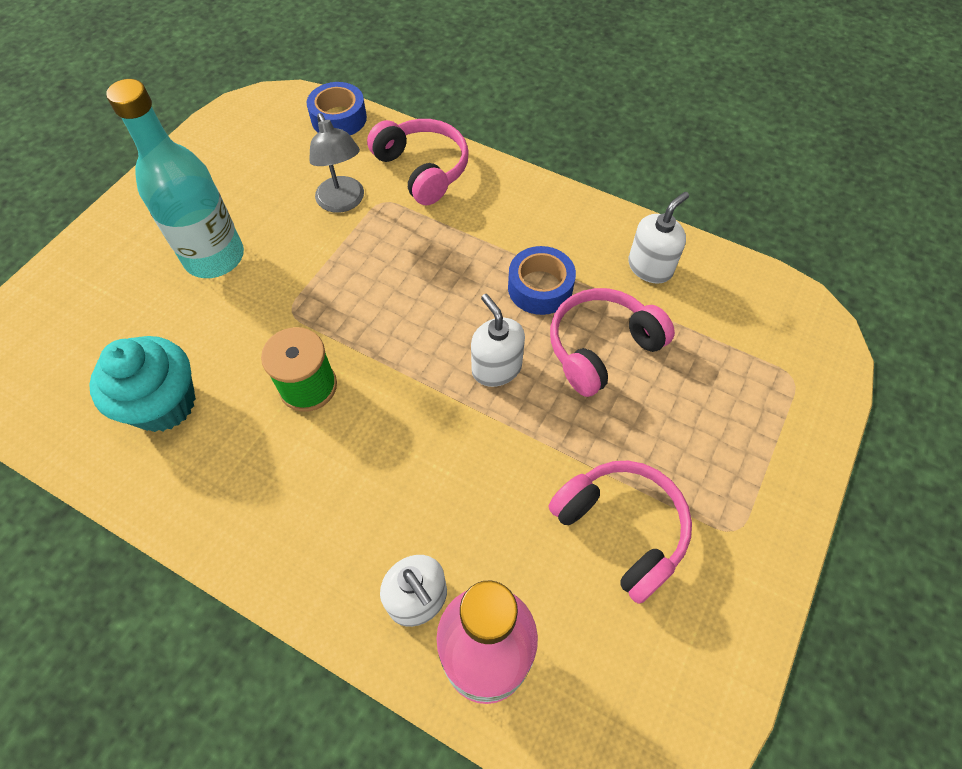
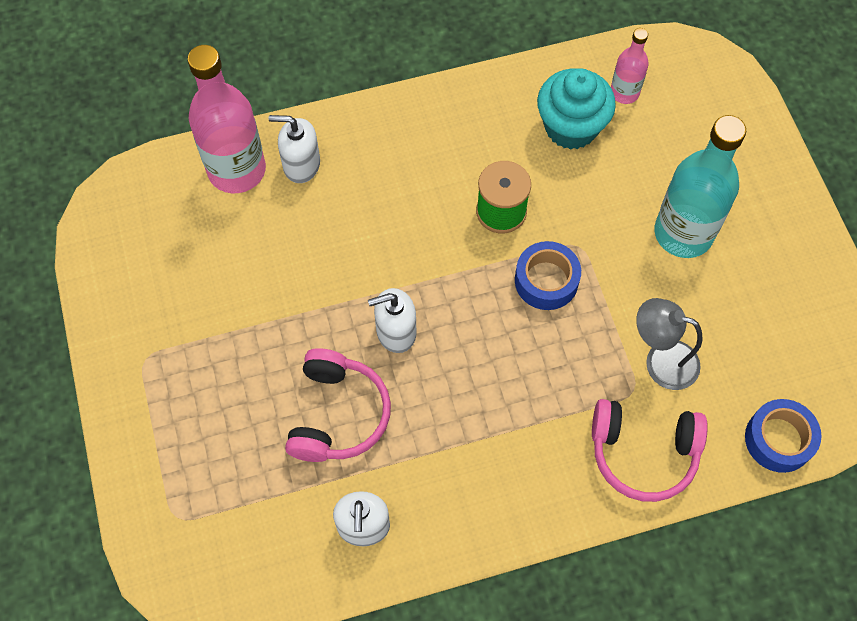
camera: 135 degrees right, 5 degrees up
(85, 392) = (624, 92): none -> pink bottle
(496, 368) = (395, 332): white soap dispenser -> white soap dispenser turned 150 degrees clockwise
(540, 287) = (430, 425): blue tape -> blue tape (546, 280)
(621, 529) = (218, 298): pink headphones -> none

